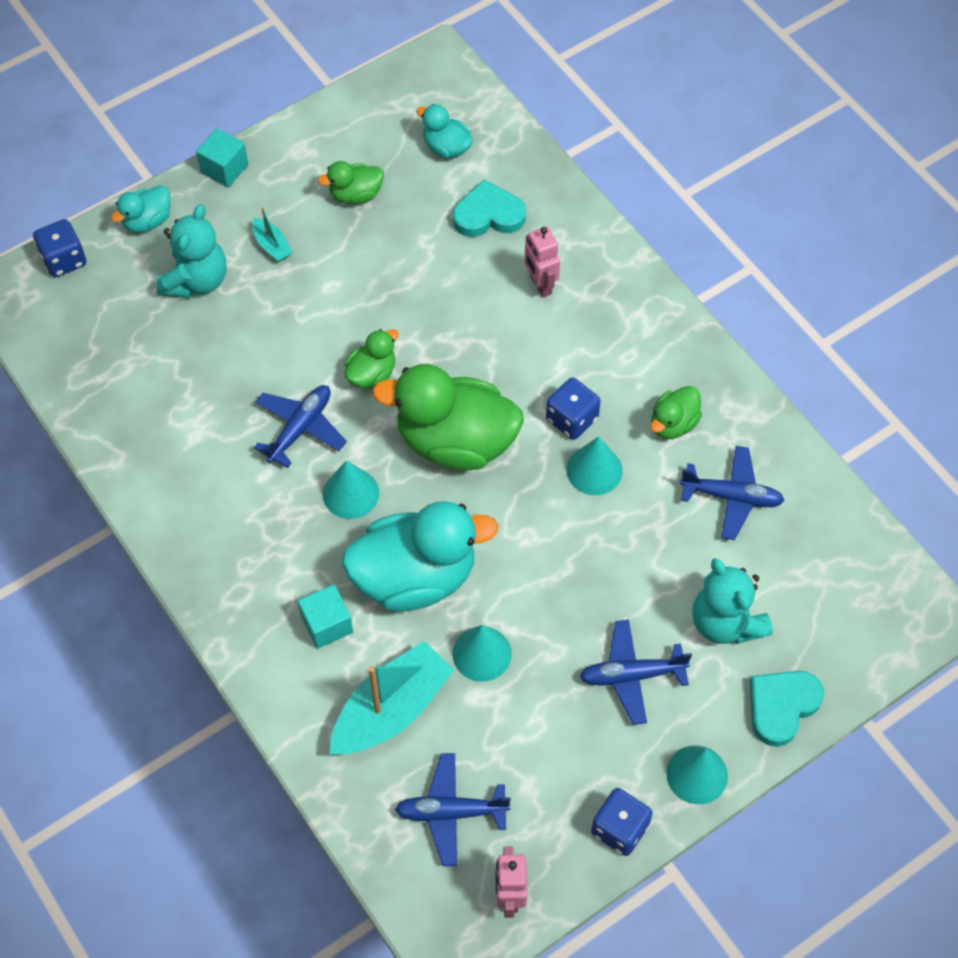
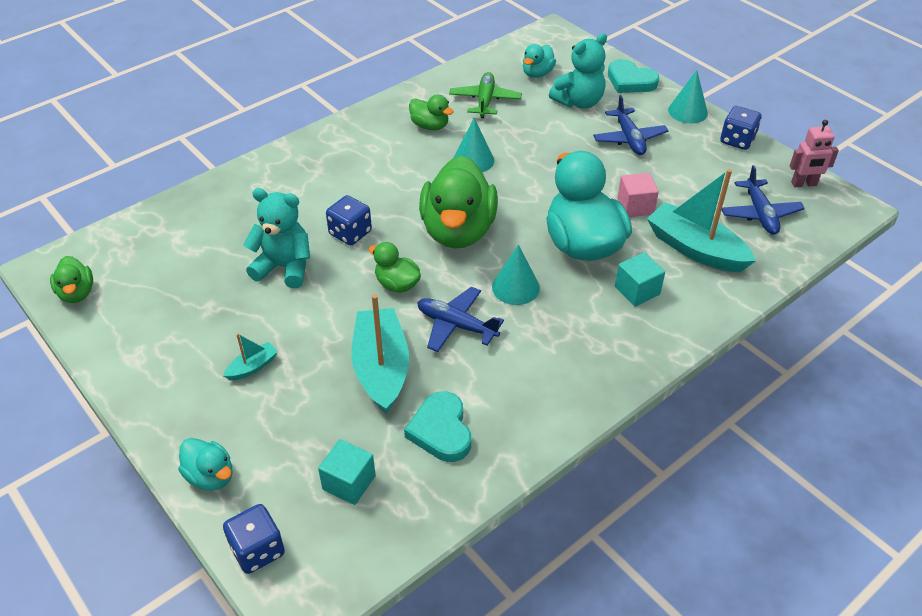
camera: 95 degrees left, 15 degrees down
(196, 280) = (292, 422): turquoise teddy bear -> turquoise teddy bear (284, 267)
(224, 168) = (148, 417): turquoise cube -> turquoise cube (349, 482)
(250, 356) = (381, 368): none -> turquoise boat
(355, 195) = (198, 312): green duck -> green duck (77, 293)
(446, 148) = (152, 256): turquoise duck -> turquoise duck (537, 73)
(482, 653) = (635, 206): turquoise cone -> pink cube
(488, 215) = (231, 226): turquoise heart -> turquoise heart (441, 430)
(540, 285) = (306, 193): pink robot -> none
(572, 419) = (431, 172): blue dice -> blue dice (350, 233)
(731, 497) = (485, 101): blue plane -> green plane

